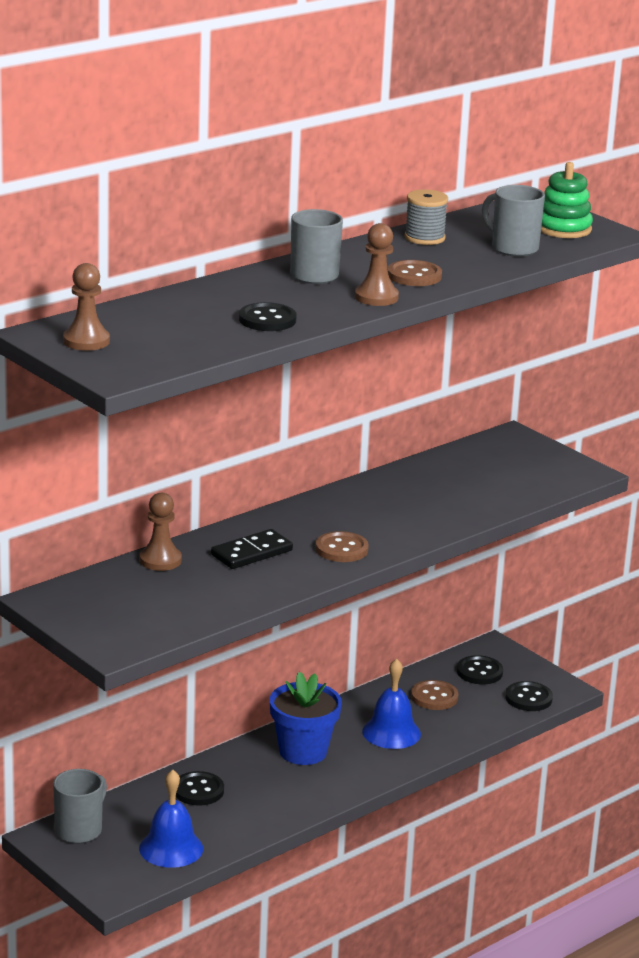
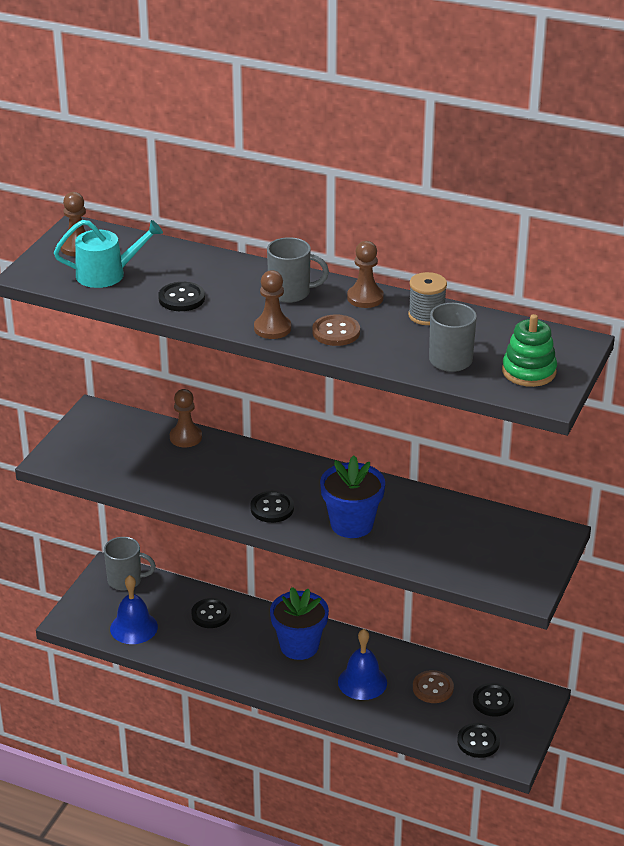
camera: 65 degrees right, 10 degrees up
(168, 340) = (107, 274): none -> turquoise watering can
(251, 553) = (230, 471): black domino -> none
(341, 549) = (272, 508): brown button -> black button
(363, 251) = (365, 298): none -> brown pawn
(408, 518) = (352, 524): none -> blue flower pot

